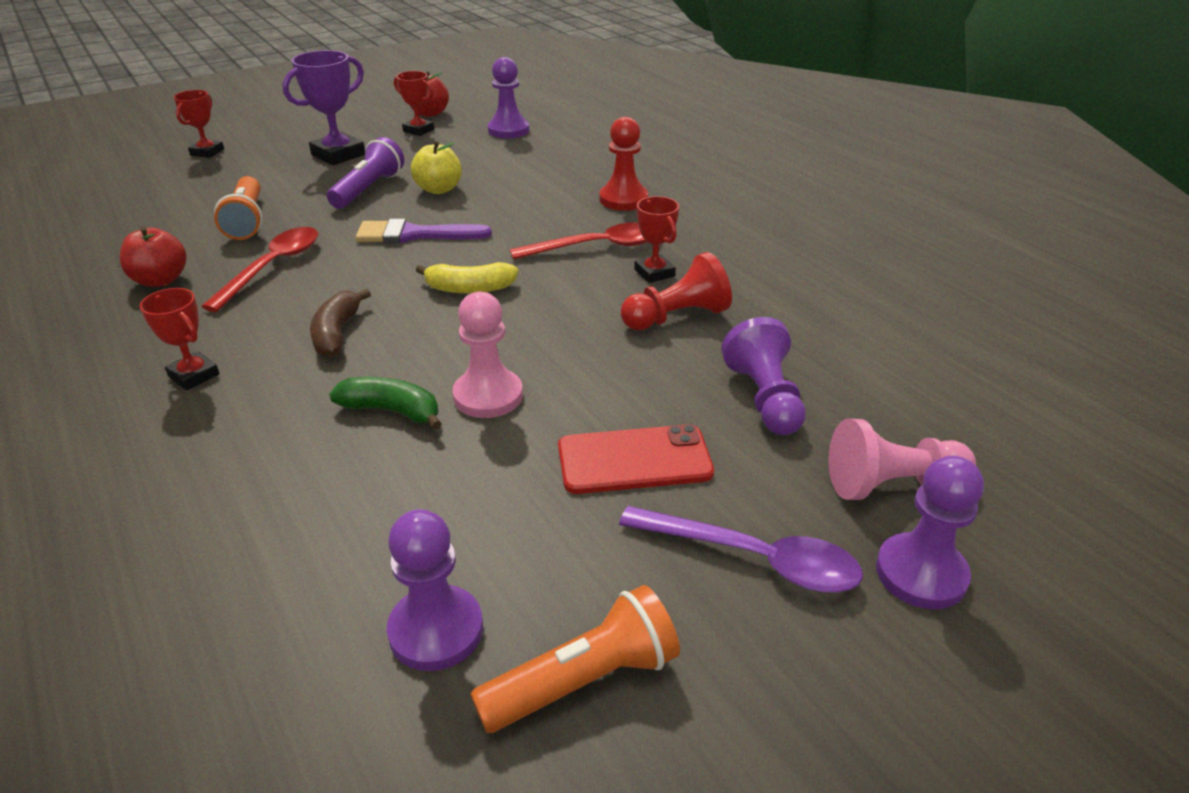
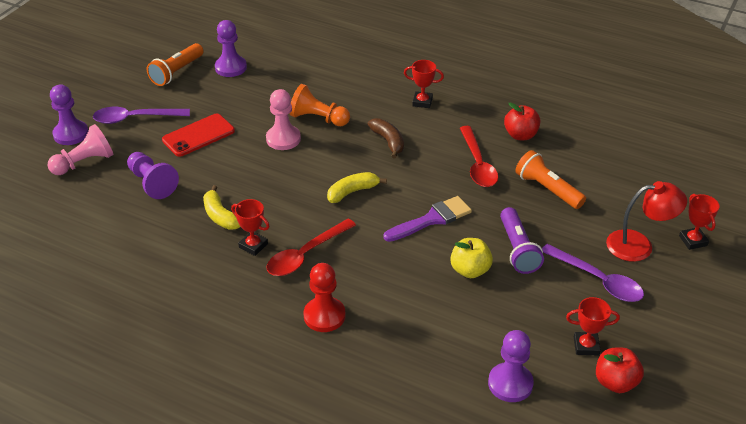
camera: 150 degrees right, 5 degrees up
(257, 162) = (639, 245): none -> red lamp
(338, 155) = (597, 280): purple trophy -> purple spoon
(392, 411) = (318, 118): green banana -> orange pawn
(676, 317) = (220, 216): red pawn -> yellow banana

